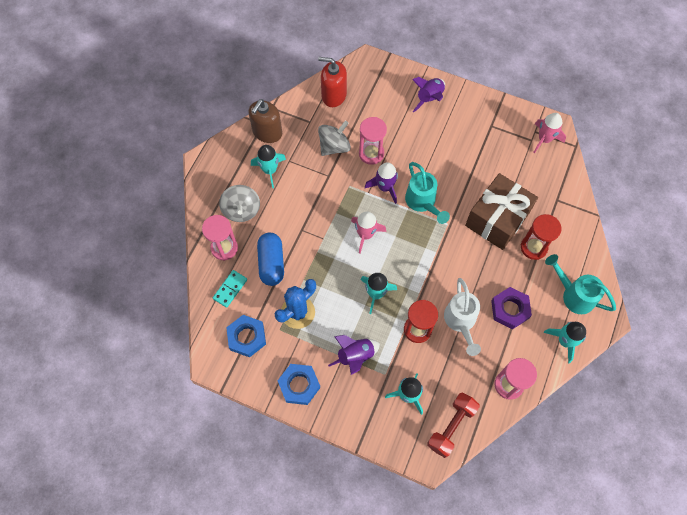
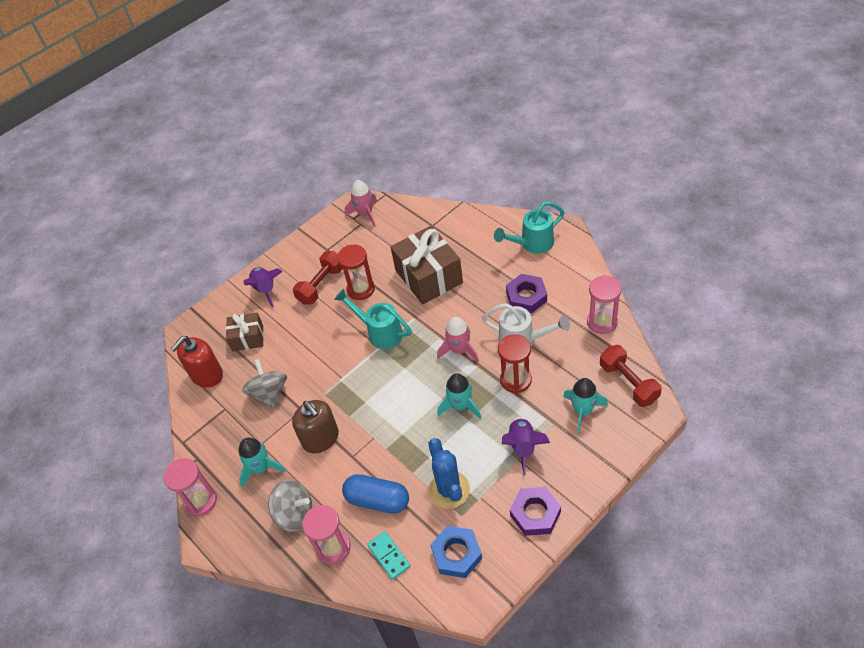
camera: 60 degrees left, 15 degrees down
(267, 132) = (211, 456): brown soap dispenser -> brown soap dispenser (320, 438)
(299, 385) = (535, 514): blue nut -> purple nut
(365, 234) = (389, 395): pink rocket -> pink rocket (459, 350)
(371, 153) = (298, 361): pink hourglass -> pink hourglass (201, 501)
(378, 107) = (247, 338): none -> brown gift
(385, 187) = (344, 360): purple rocket -> none
(422, 203) = (380, 332): turquoise watering can -> turquoise watering can turned 150 degrees counterclockwise
(451, 138) = (321, 285): none -> red dumbbell
(533, 247) = (471, 258): red hourglass -> red hourglass (361, 289)
(564, 341) = (574, 265): turquoise rocket -> none

